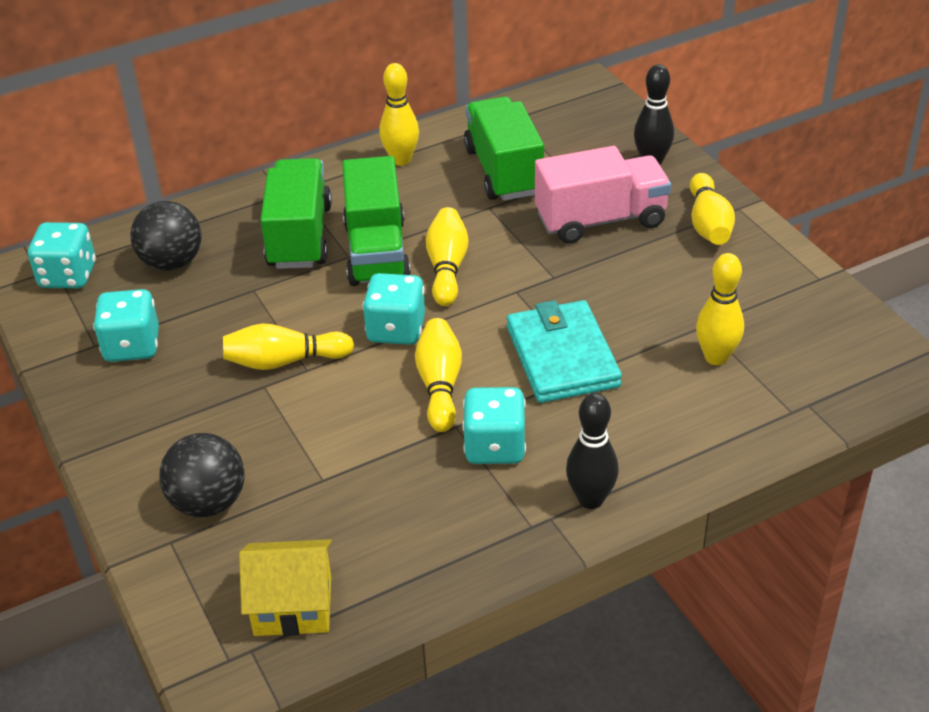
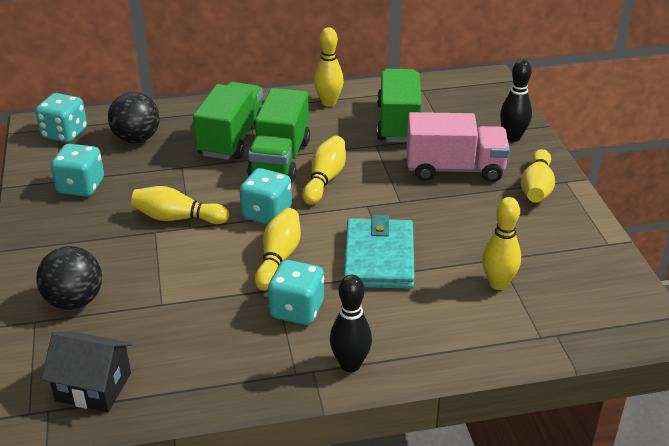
camera: 15 degrees right, 5 degrees down
(293, 606) = (93, 387): yellow house -> black house

